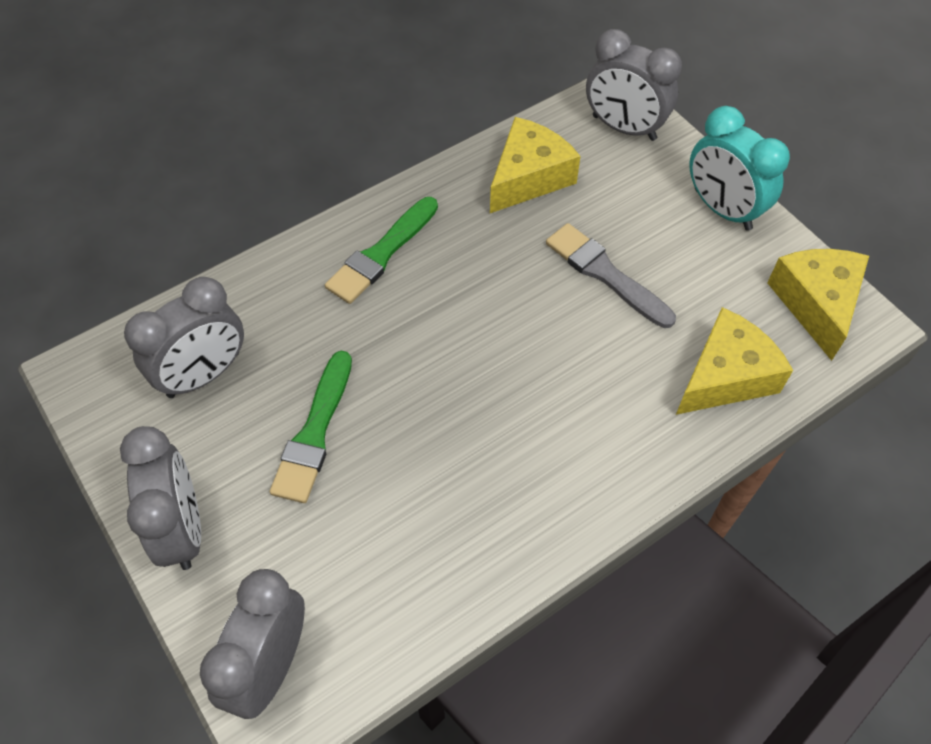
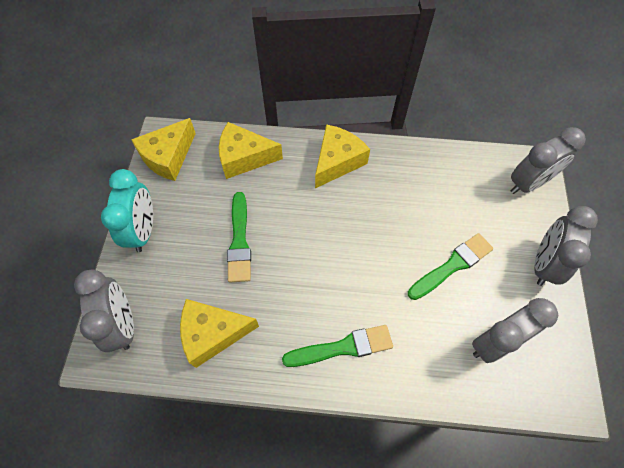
camera: 140 degrees left, 5 degrees up
(204, 375) = (494, 342): grey clock -> grey clock turned 150 degrees clockwise
(597, 470) = (337, 161): none -> yellow cheese
(605, 274) = (239, 241): grey brush -> green brush

